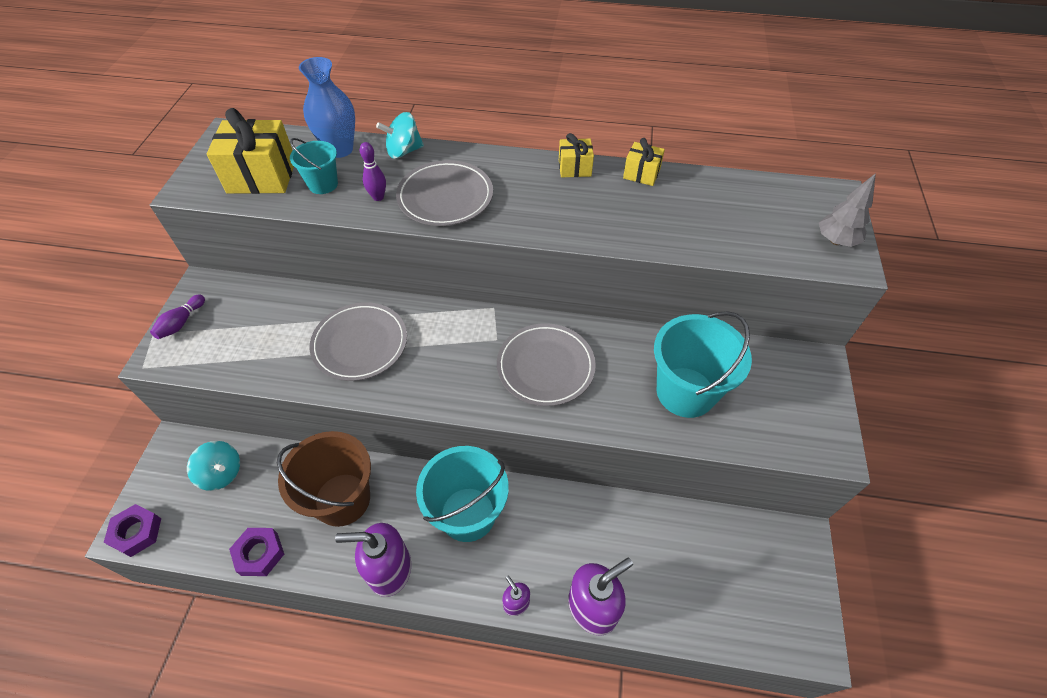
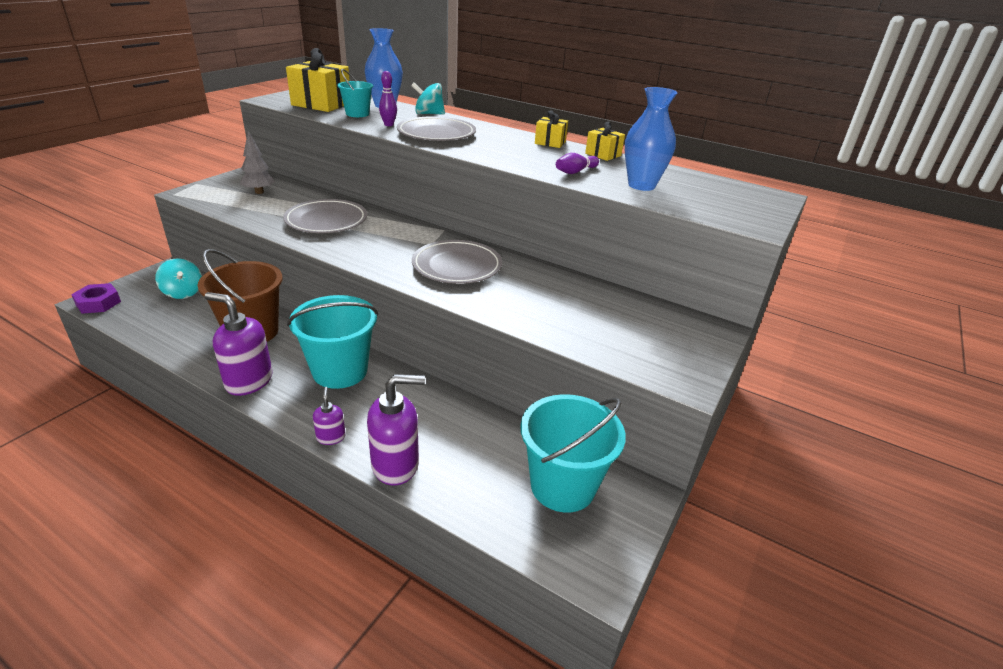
camera: 20 degrees right, 20 degrees down
(181, 323) = (218, 183): purple bowling pin -> purple bowling pin (575, 172)
(259, 554) = (165, 340): purple nut -> none
(685, 392) = (567, 310): turquoise bucket -> turquoise bucket (562, 486)
(714, 226) = (641, 185): none -> blue vase
(835, 241) = (751, 214): grey tree -> grey tree (259, 192)

